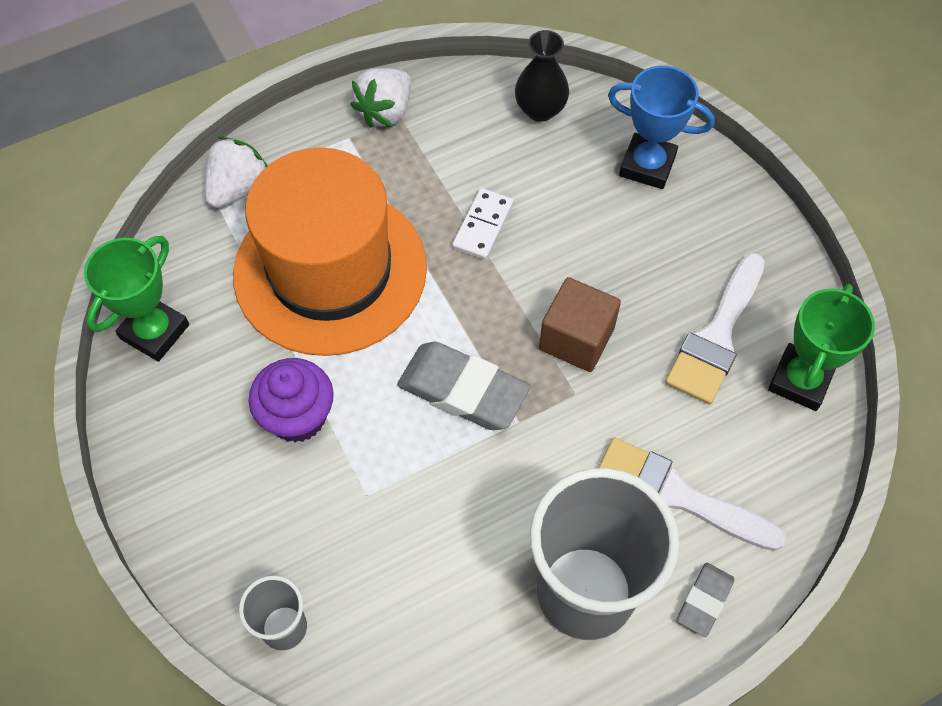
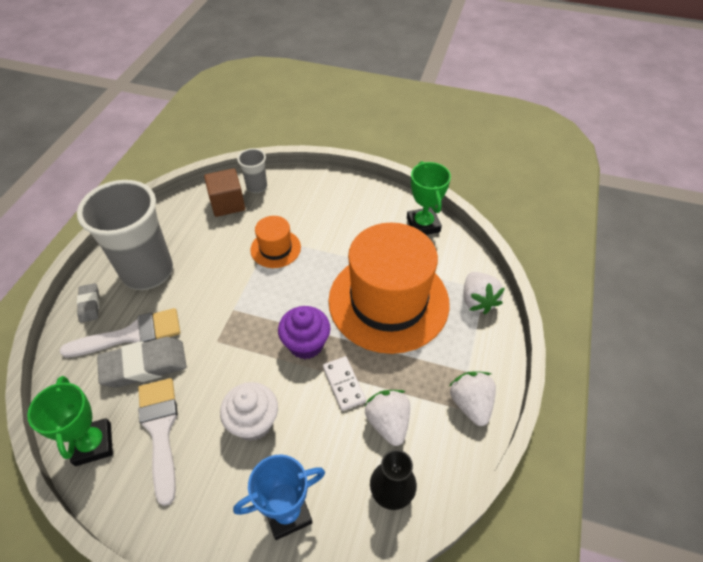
camera: 135 degrees right, 10 degrees down
(298, 416) = (329, 241): purple cupcake -> purple cupcake (306, 344)
(378, 470) = (275, 248): none -> orange hat
(463, 390) = (271, 301): grey eraser -> grey eraser (144, 365)
(480, 159) = (388, 423): none -> white strawberry
(576, 339) = (238, 366): brown cube -> brown cube (227, 204)
(611, 265) = (253, 422): none -> white cupcake

